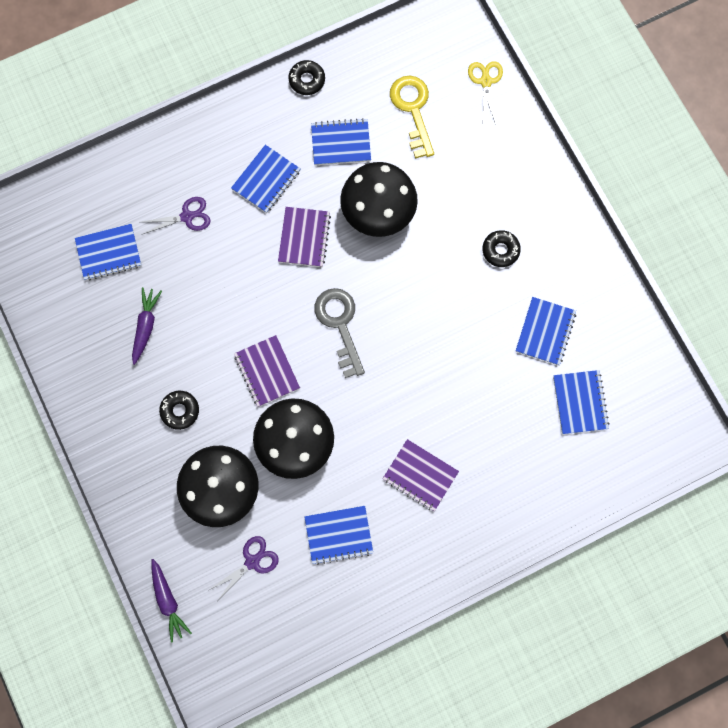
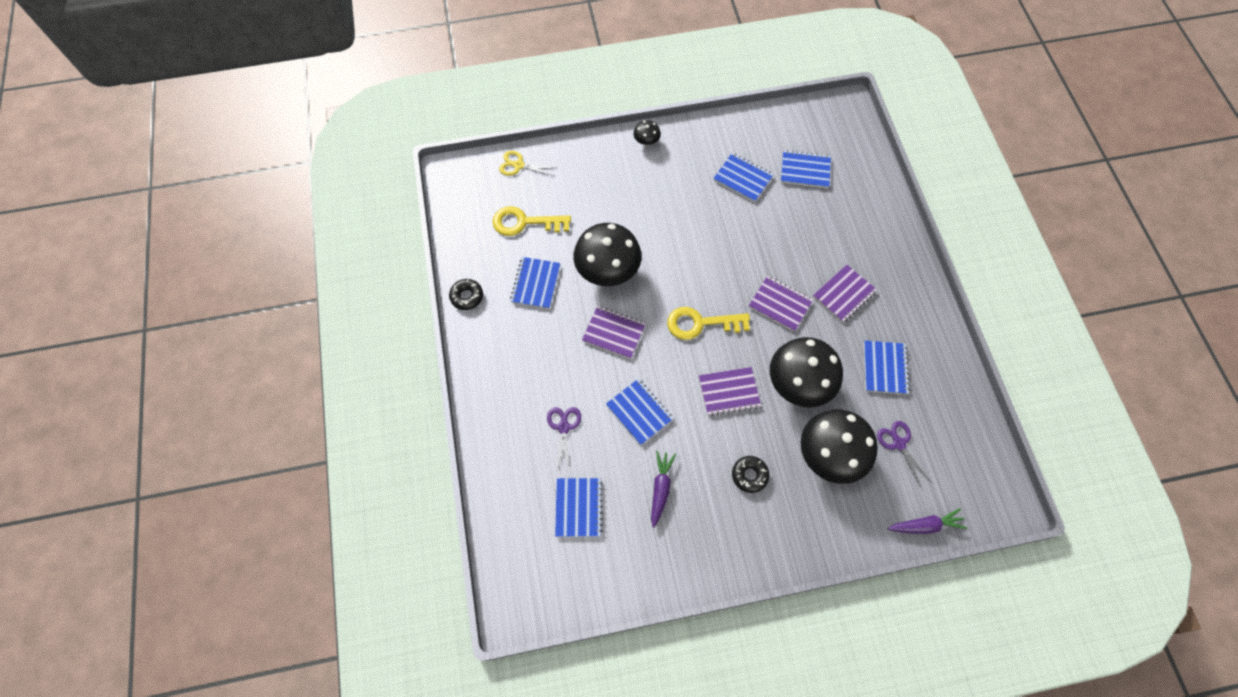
camera: 75 degrees left, 10 degrees down
(146, 326) = (660, 488): purple carrot -> purple carrot turned 75 degrees clockwise
(266, 180) = (550, 351): blue notebook -> blue notebook (639, 412)
(340, 324) = (700, 323): grey key -> yellow key
(387, 406) = (780, 304): none -> purple notebook
(500, 250) = (667, 191): black donut -> none
(564, 210) = (646, 141): none -> black mushroom

